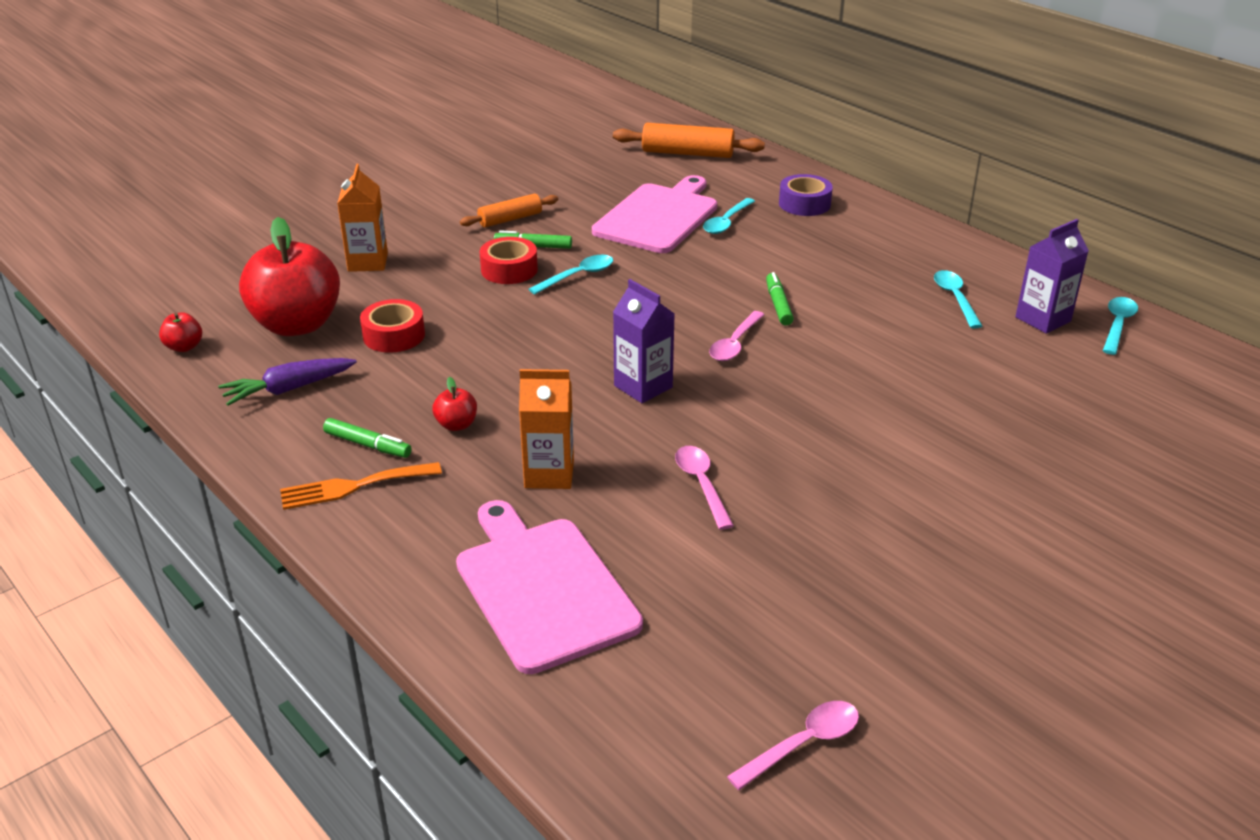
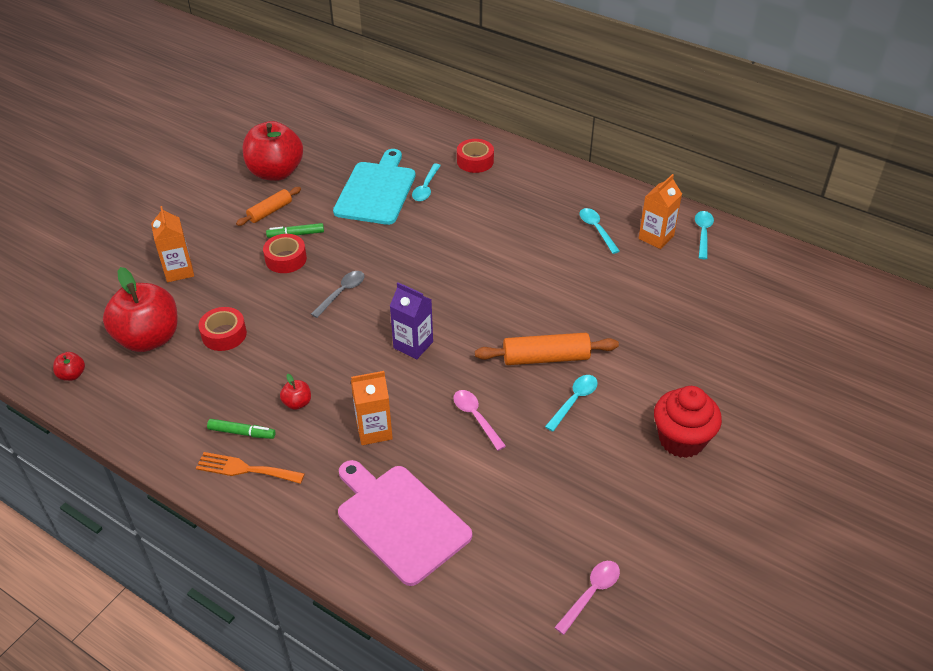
camera: 15 degrees left, 10 degrees up
(288, 389) = (166, 397): purple carrot -> none
(353, 486) = (245, 469): orange fork -> orange fork turned 45 degrees clockwise
(534, 182) = (276, 172): none -> red apple
(568, 315) = (342, 293): none -> grey spoon
(578, 276) = (337, 256): turquoise spoon -> turquoise spoon (574, 401)
(658, 217) = (376, 191): pink cutting board -> turquoise cutting board
(687, 153) = (379, 126): orange rolling pin -> orange rolling pin (546, 358)
(735, 344) = (463, 296): pink spoon -> none
(778, 305) = (482, 256): green marker -> none
(804, 204) = (475, 161): purple tape -> red tape
(1014, 568) = (681, 440): none -> red cupcake
(1043, 319) = (656, 237): purple carton -> orange carton

